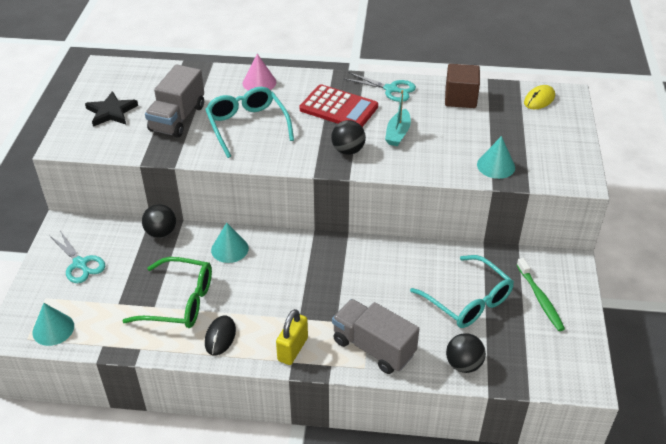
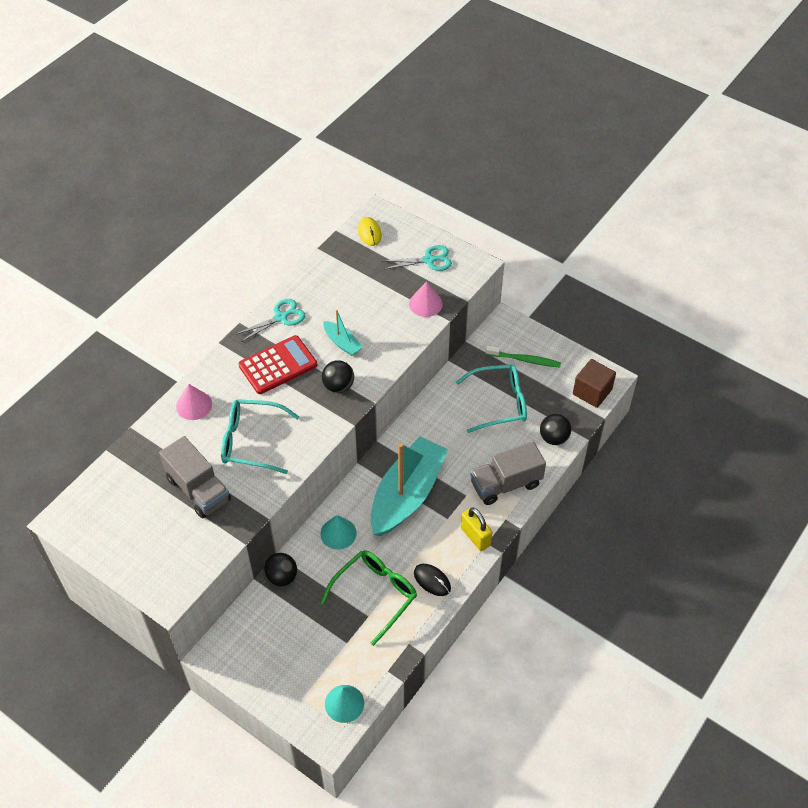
camera: 60 degrees left, 10 degrees up
(80, 264) = (277, 656): turquoise scissors -> turquoise scissors (429, 260)
(111, 112) = (145, 539): black star -> none
(305, 277) = (407, 494): none -> turquoise boat
(460, 98) = (329, 279): brown cube -> brown cube (592, 392)
(496, 166) = (425, 304): turquoise cone -> pink cone

